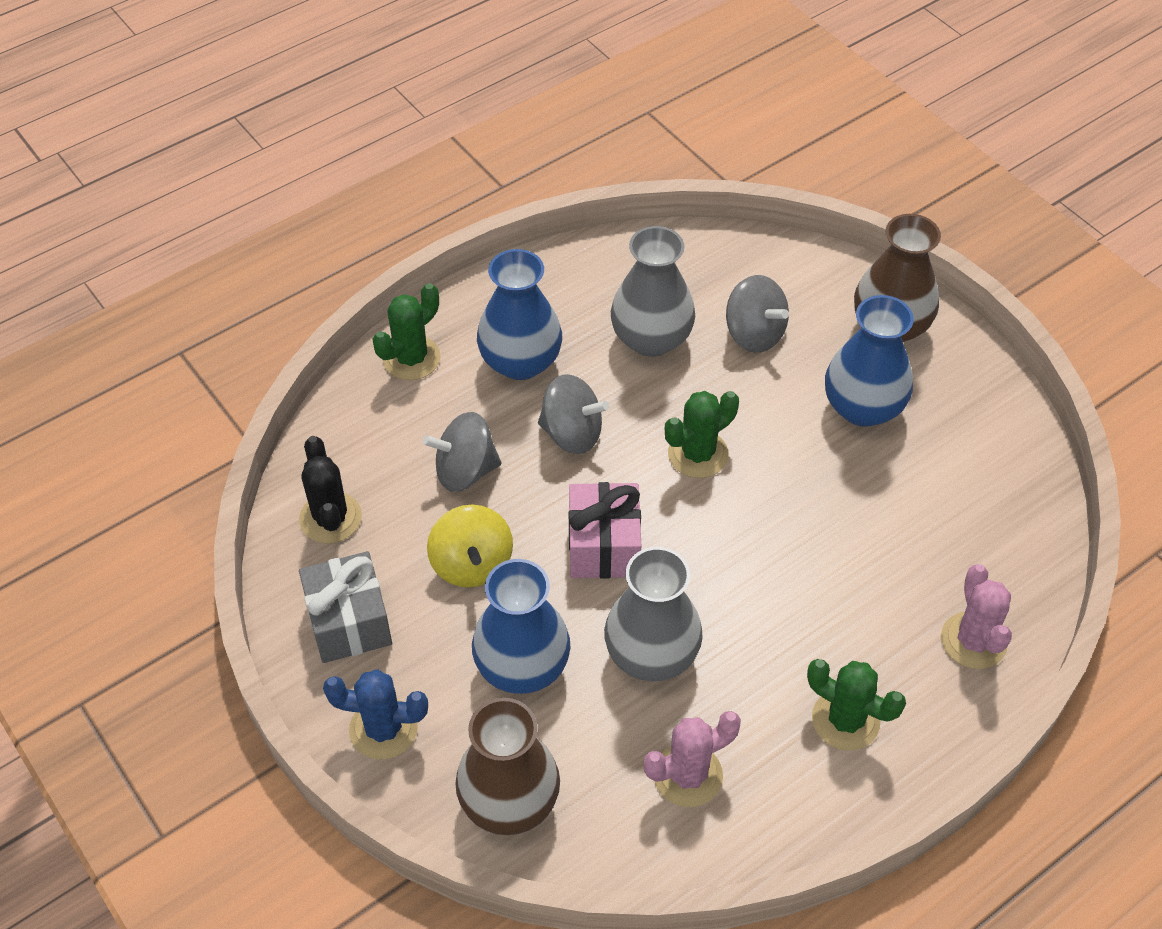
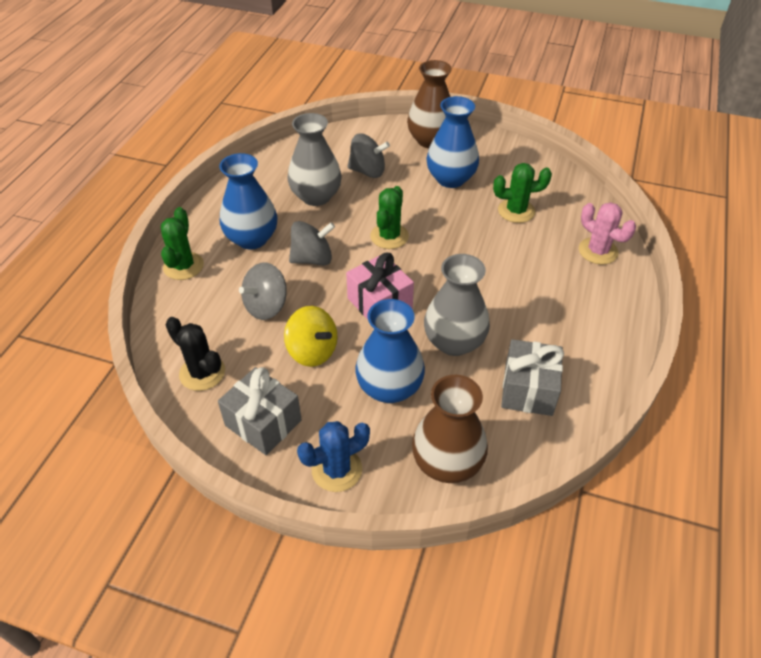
camera: 35 degrees left, 5 degrees down
(687, 775) = (528, 390): pink cactus -> grey gift
(845, 720) = (577, 318): green cactus -> green cactus (516, 211)

